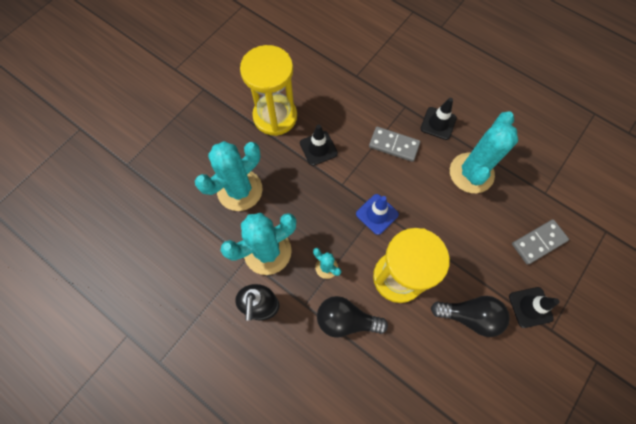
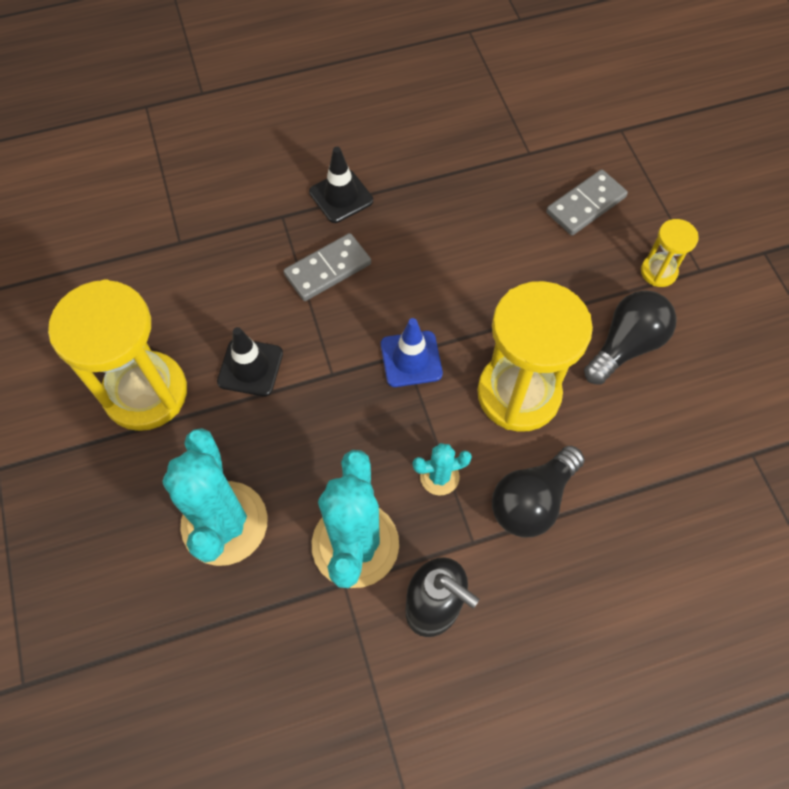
camera: 55 degrees left, 5 degrees down
(471, 173) = (441, 209): turquoise cactus -> none
(530, 307) = (658, 272): black traffic cone -> yellow hourglass
(538, 242) = (586, 205): grey domino -> grey domino turned 45 degrees clockwise

